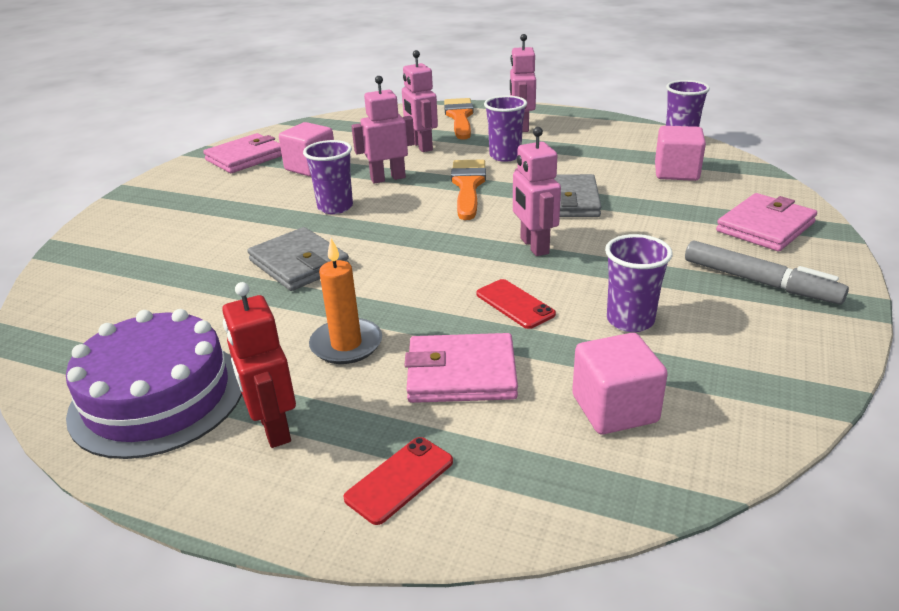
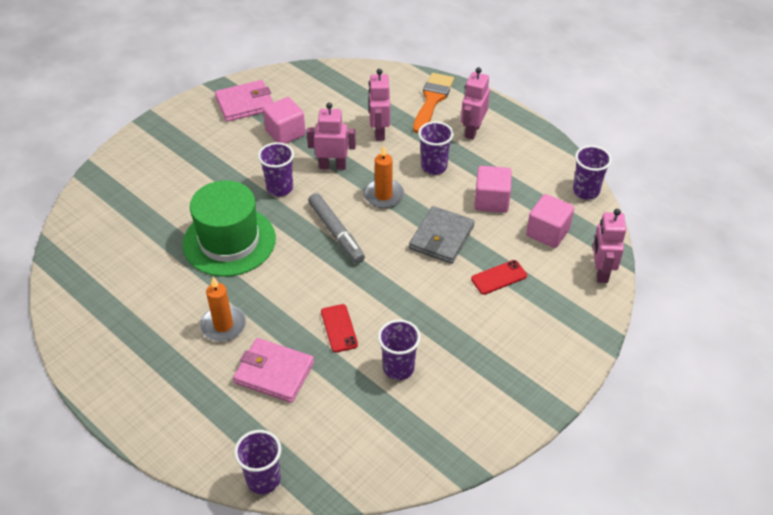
camera: 20 degrees right, 15 degrees up
(158, 397) = (108, 328): purple cake -> none
(273, 428) = (157, 373): red robot -> none
(299, 263) = (229, 241): grey wallet -> green hat
(399, 480) = (203, 431): red phone -> red phone (499, 277)
(468, 186) = (383, 195): orange brush -> orange candle
(534, 246) = (386, 278): pink robot -> pink robot (601, 271)
(551, 513) = (263, 480): none -> purple cup
(614, 409) = (340, 430): pink cube -> pink cube (491, 201)
(759, 282) = (506, 366): grey marker -> grey marker (336, 233)
(765, 227) = (559, 316): pink wallet -> none

